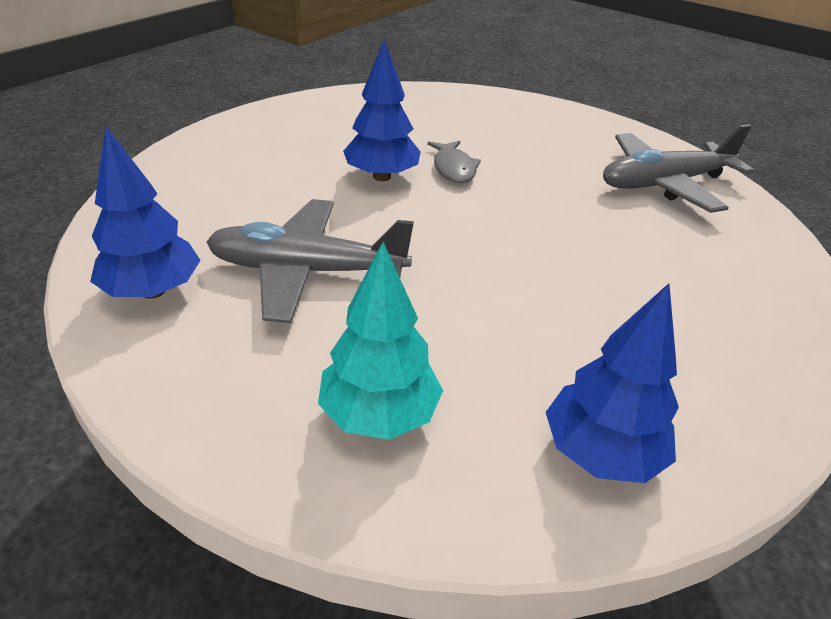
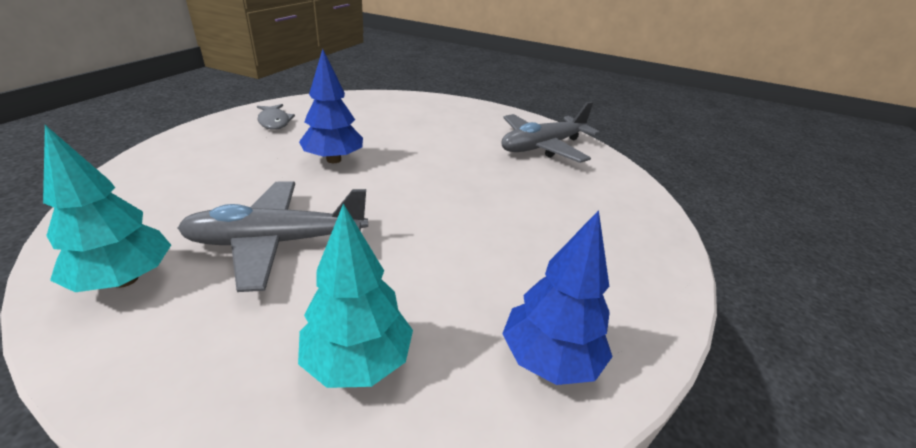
camera: 15 degrees left, 5 degrees down
(153, 291) = (125, 279): blue tree -> turquoise tree
(453, 168) = (390, 149): grey fish -> grey fish (274, 122)

